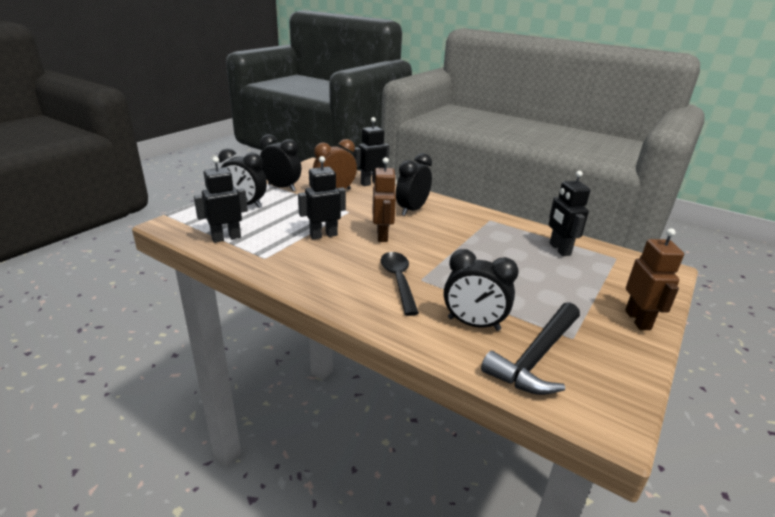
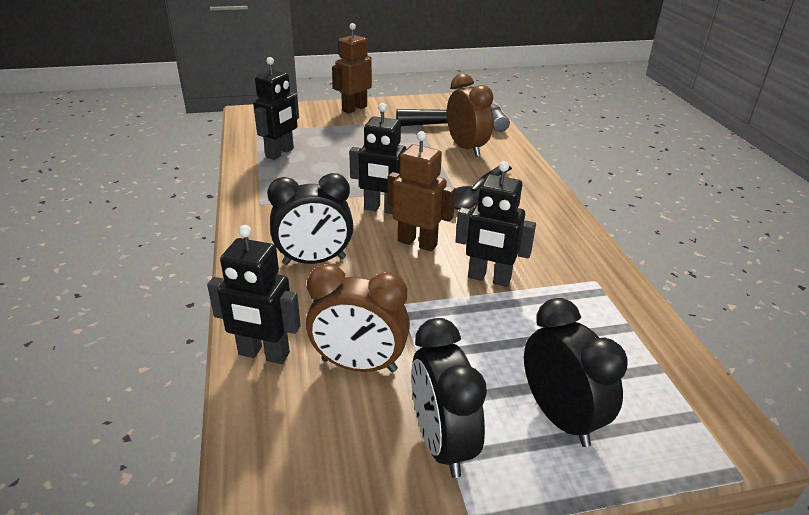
camera: 135 degrees left, 5 degrees up
(226, 238) = (634, 341): black robot -> black robot (382, 209)
(382, 236) = (417, 243): brown robot -> brown robot turned 75 degrees clockwise
(473, 324) = (466, 148): black clock -> brown clock

